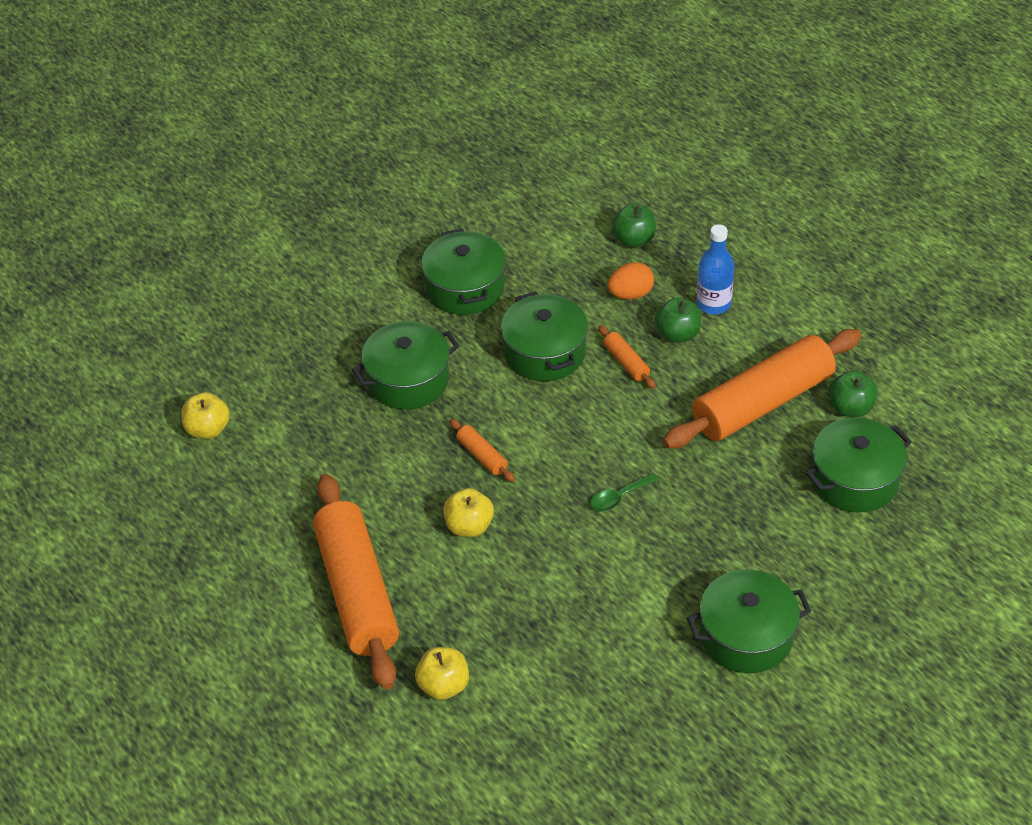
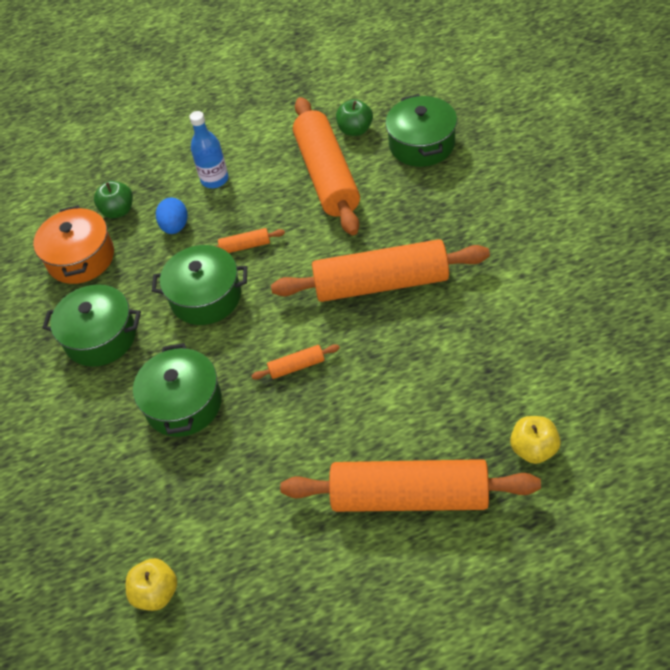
camera: 65 degrees left, 5 degrees up
(469, 526) = (369, 393): yellow apple -> none
(558, 234) = (81, 258): none -> orange pot
(618, 497) = (381, 283): green spoon -> orange rolling pin
(630, 294) = (175, 226): orange egg -> blue egg
(678, 334) = (233, 208): green apple -> none
(746, 635) = (542, 238): green pot -> none

